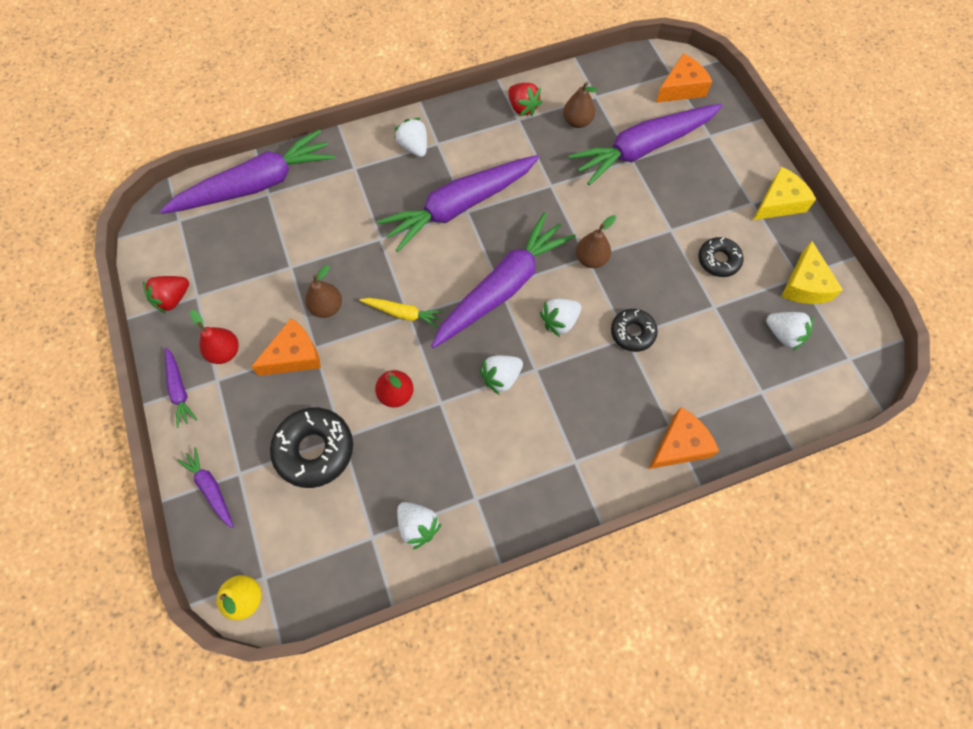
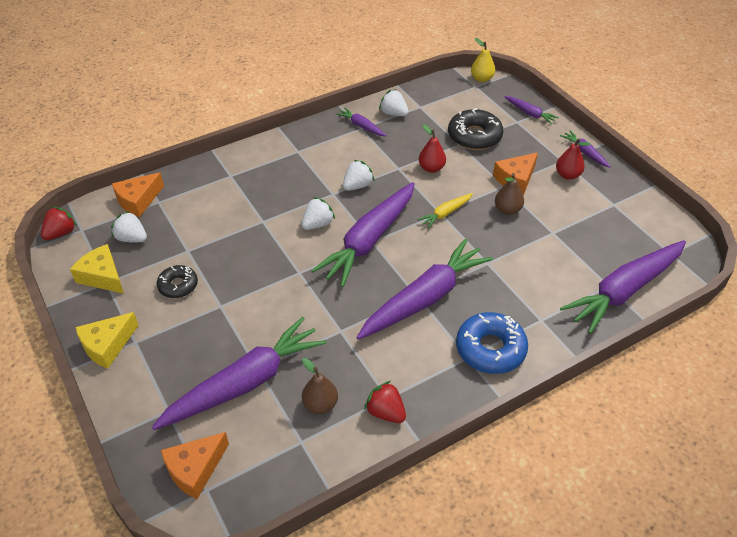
camera: 170 degrees right, 20 degrees down
(173, 299) = (630, 200): red strawberry -> red strawberry (61, 233)
(403, 313) = (445, 213): yellow carrot -> yellow carrot turned 45 degrees counterclockwise
(414, 147) = (490, 349): white strawberry -> blue donut
(474, 502) = (361, 126): none -> purple carrot
(591, 259) = (295, 271): brown pear -> none
(632, 333) = (257, 224): black donut -> none
(679, 445) = (224, 166): orange cheese -> orange cheese (138, 200)
(805, 285) = (102, 276): yellow cheese -> yellow cheese turned 45 degrees counterclockwise

